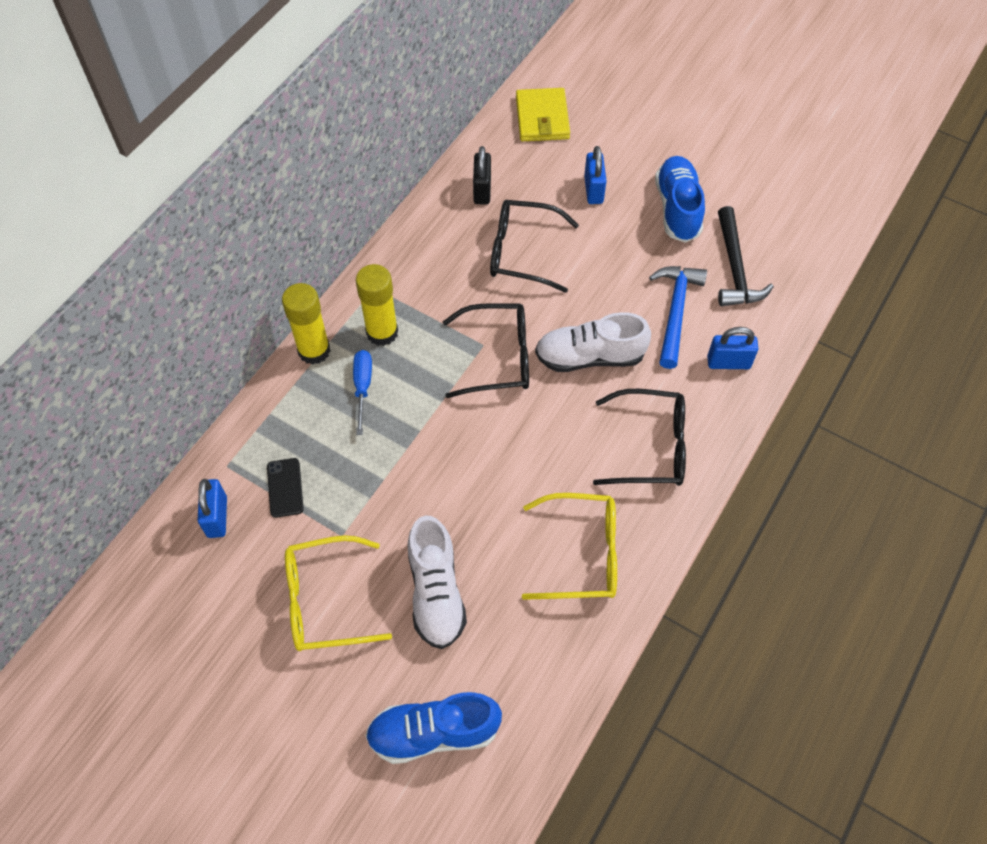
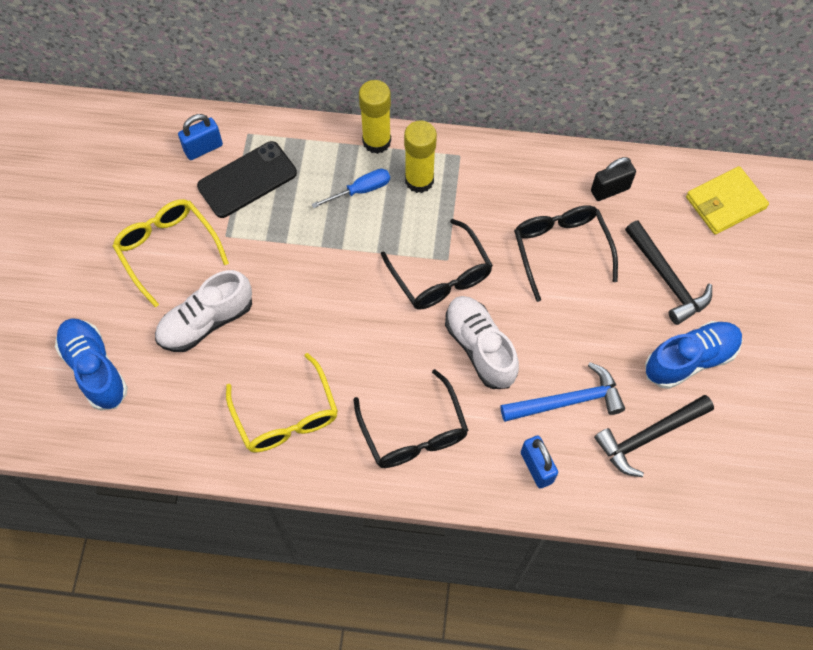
camera: 65 degrees right, 5 degrees up
(285, 488) = (247, 180): black phone -> black phone, size x1.80
(593, 190) = (667, 279): blue padlock -> black hammer

